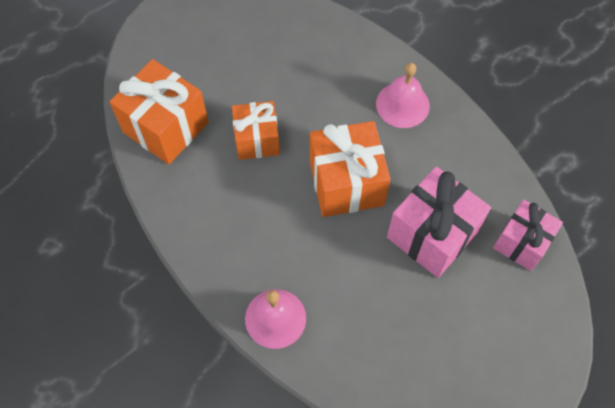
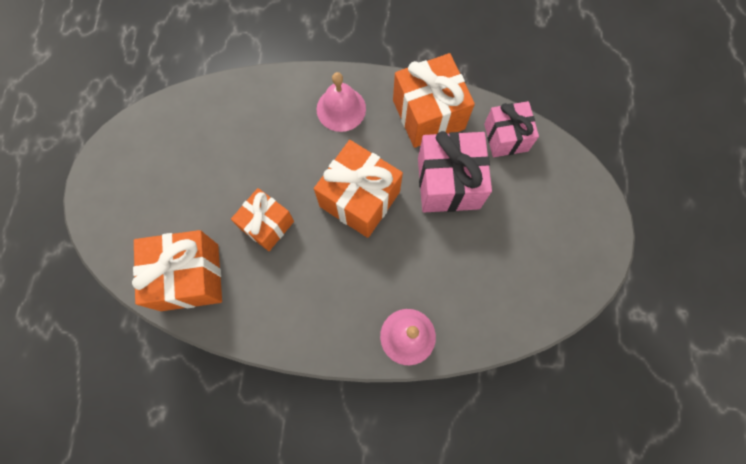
camera: 45 degrees left, 10 degrees up
(471, 168) = (428, 114): none -> orange gift

